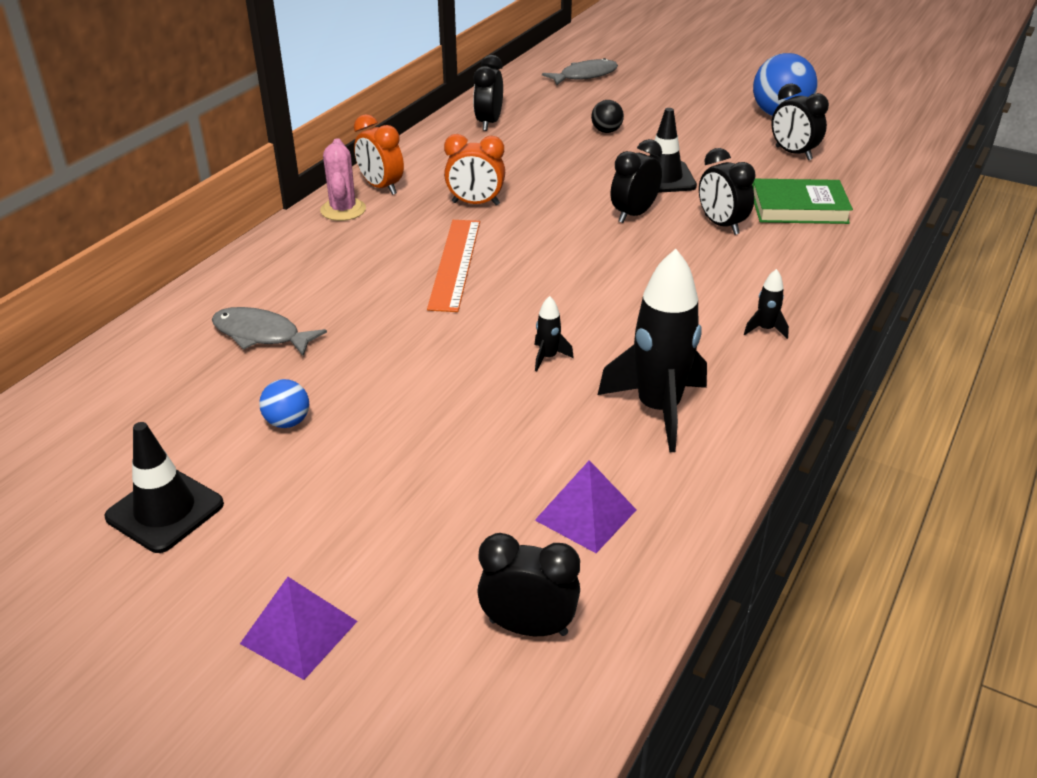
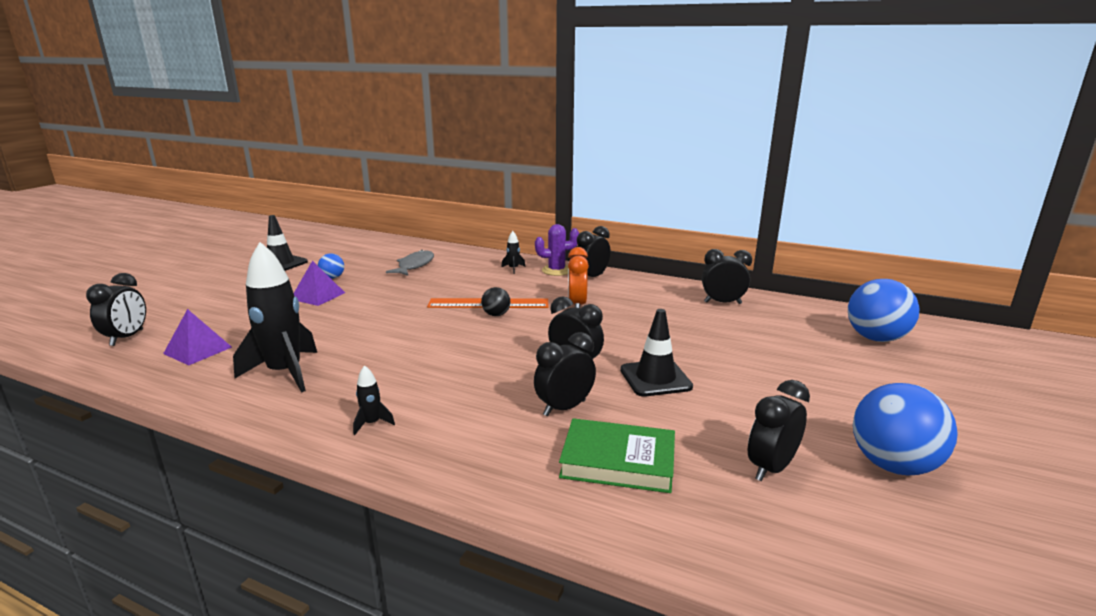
camera: 85 degrees right, 15 degrees down
(299, 632) = (178, 292): purple pyramid -> purple pyramid (318, 296)
(343, 210) = (556, 270): pink cactus -> purple cactus
(381, 187) = (592, 277): orange clock -> black clock
(548, 357) = (365, 335): black rocket -> black rocket (513, 269)
(584, 76) = (875, 338): grey fish -> blue ball
(606, 131) = (745, 351): black ball -> black ball (496, 315)
(798, 207) = (618, 461): green book -> green book turned 75 degrees counterclockwise

